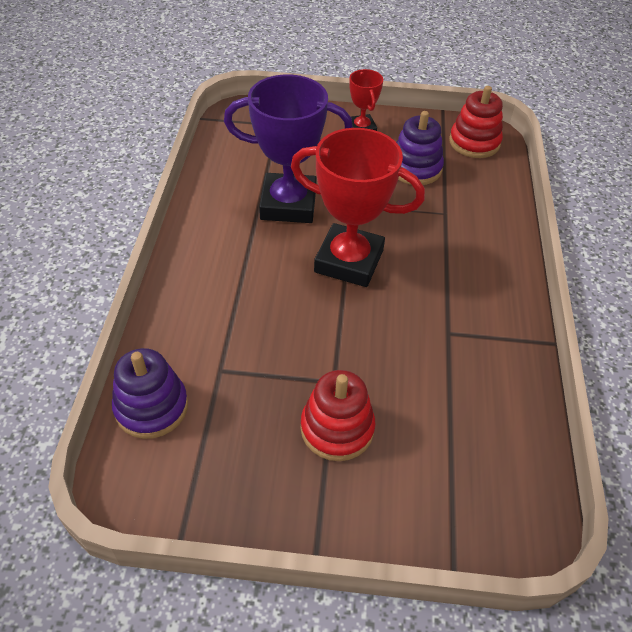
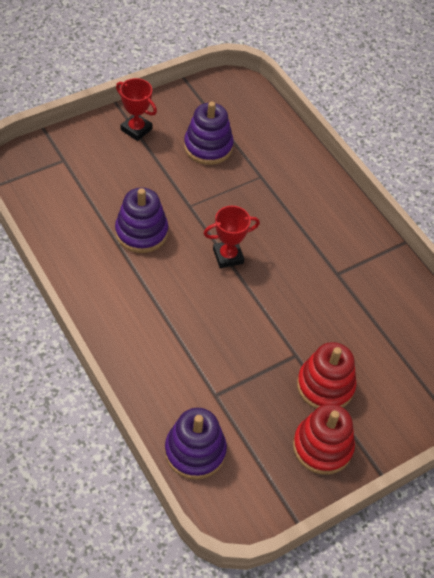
camera: 40 degrees left, 5 degrees up
(288, 204) = (141, 232): purple trophy -> purple stacking toy
(349, 261) = (228, 256): red trophy -> red trophy, size x0.51
(474, 142) = (232, 99): red stacking toy -> red stacking toy (322, 447)

